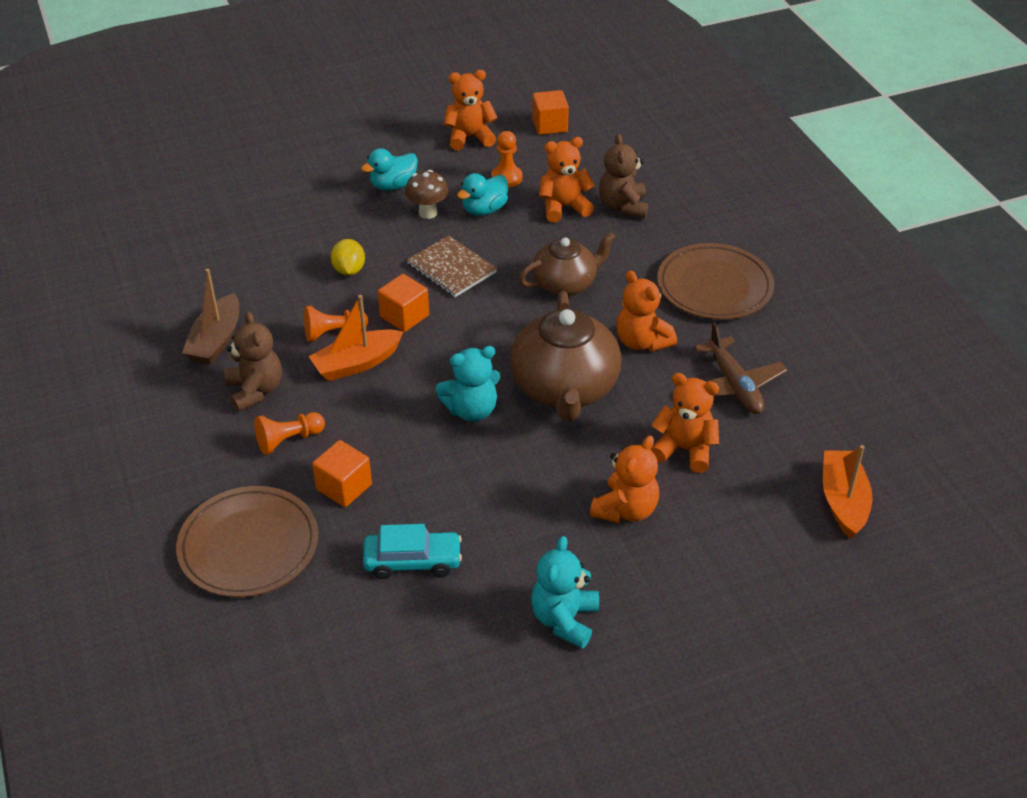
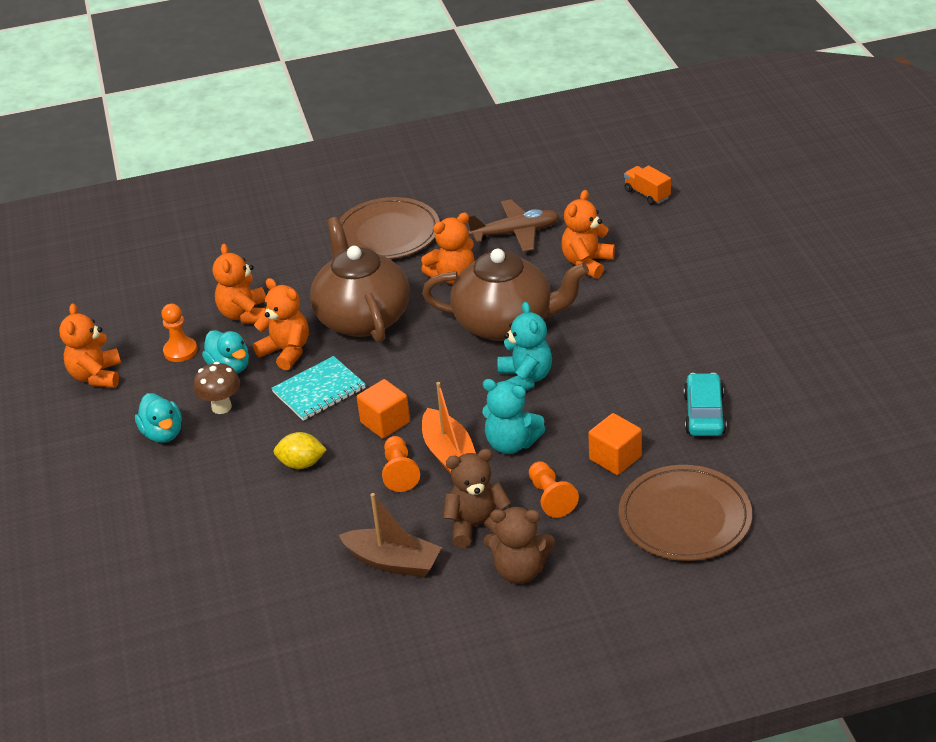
camera: 80 degrees left, 5 degrees down
(451, 268) = (319, 390): brown notebook -> turquoise notebook
(549, 125) = (99, 319): orange cube -> none
(564, 619) = (763, 332): turquoise teddy bear -> turquoise teddy bear (511, 443)
(565, 284) = (362, 318): brown teapot -> brown teapot, size x1.58
(623, 207) = (256, 278): brown teddy bear -> brown teddy bear (520, 571)
(625, 510) = (651, 297): orange teddy bear -> orange teddy bear (286, 352)
(843, 501) = (647, 194): orange boat -> orange truck

